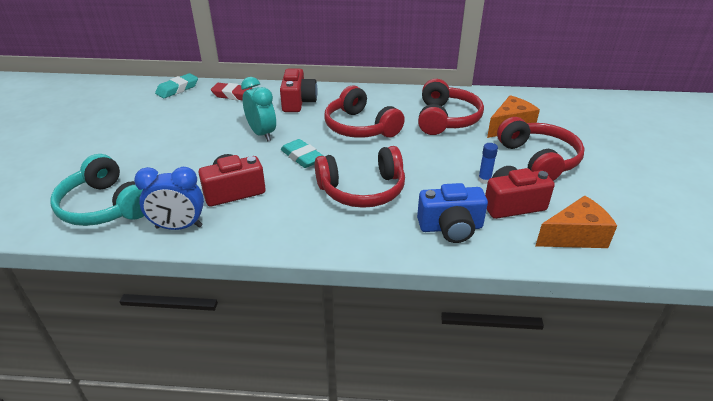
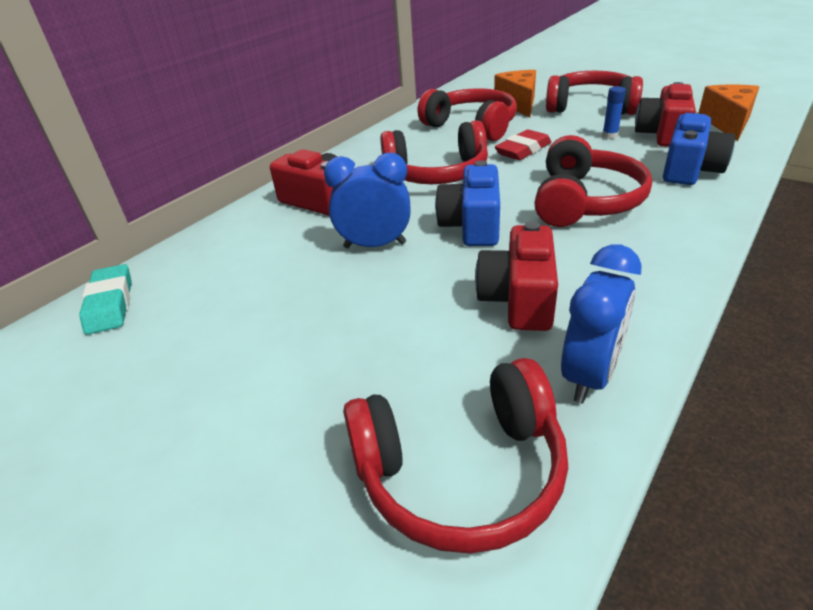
camera: 55 degrees left, 0 degrees up
(106, 206) = (460, 471): turquoise headphones -> red headphones
(234, 95) = (223, 248): red eraser -> red eraser (523, 150)
(262, 134) = (375, 245): turquoise clock -> blue clock
(302, 157) = (472, 225): turquoise eraser -> blue camera

